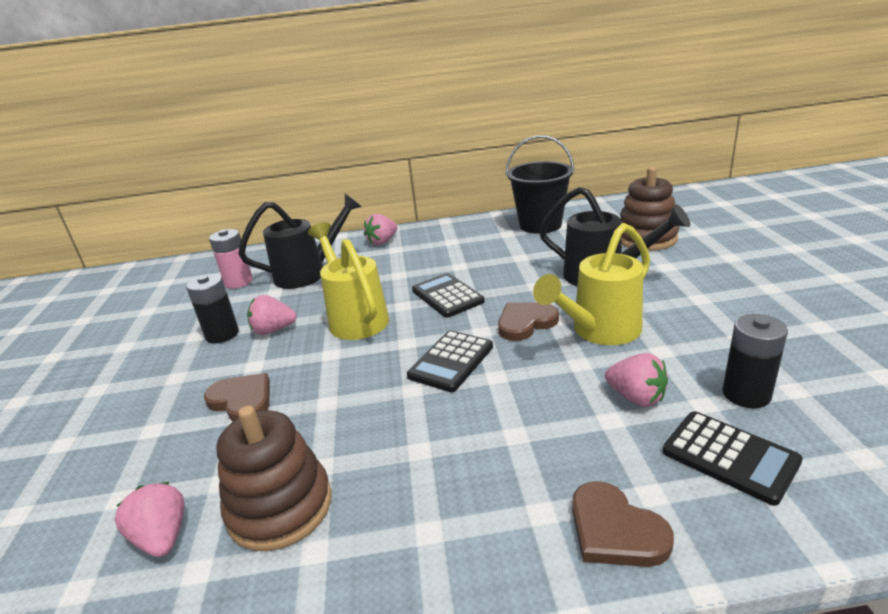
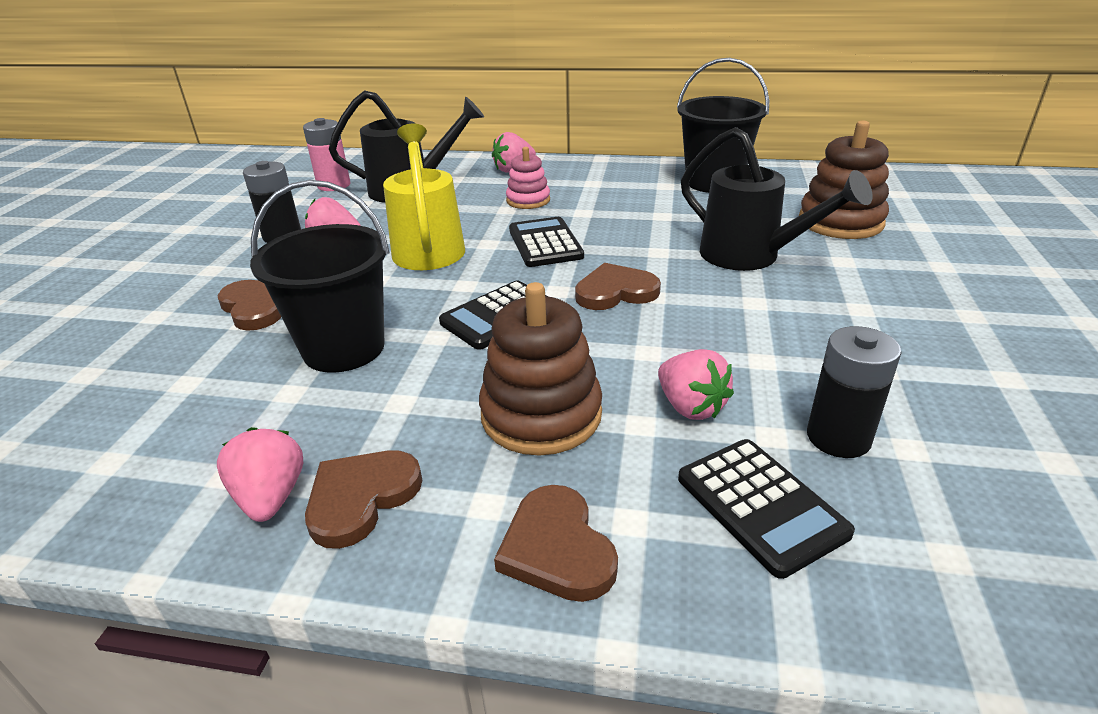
camera: 15 degrees right, 5 degrees up
(162, 537) = (99, 421): pink strawberry -> pink strawberry (271, 497)
(280, 507) = (223, 423): brown stacking toy -> brown stacking toy (541, 415)
(342, 417) = (343, 348): none -> black bucket
(411, 264) = (528, 200): none -> pink stacking toy
(441, 536) = (361, 498): none -> brown heart
(599, 331) = (699, 320): yellow watering can -> none

